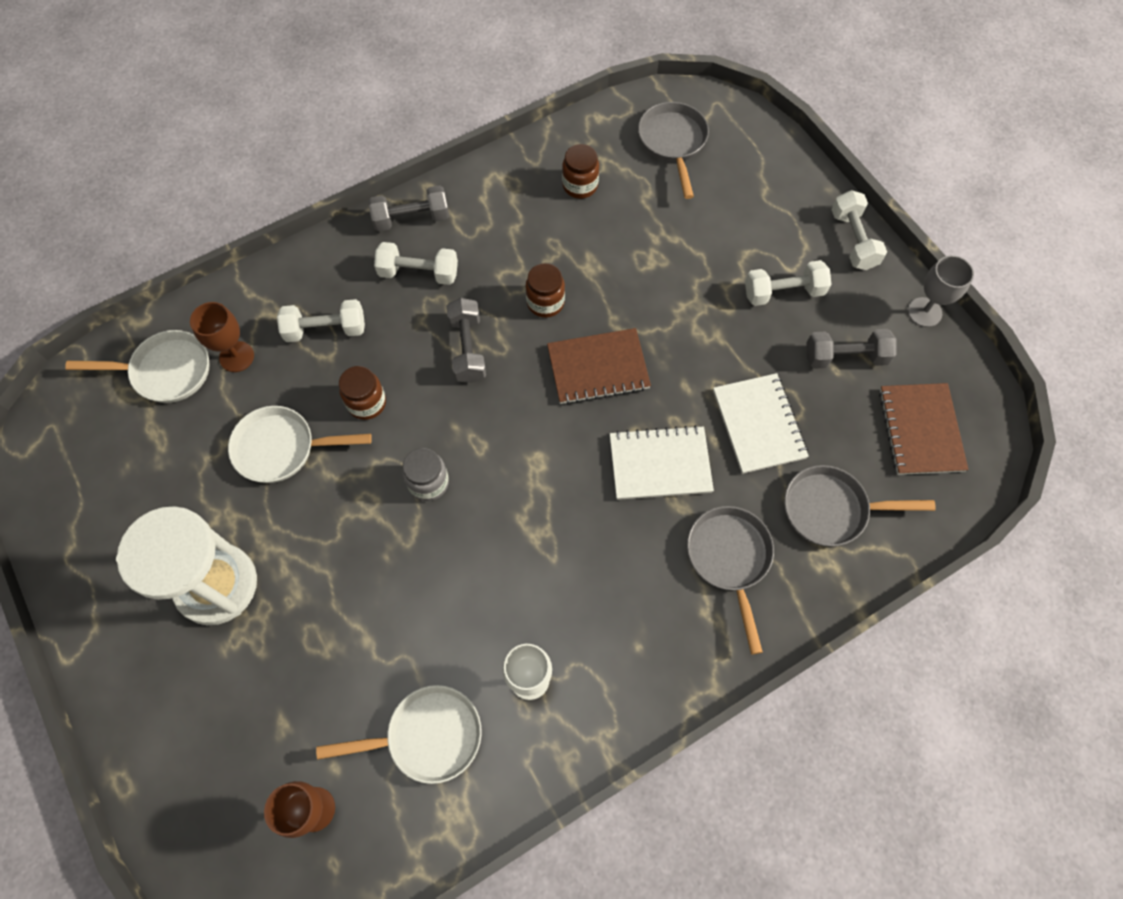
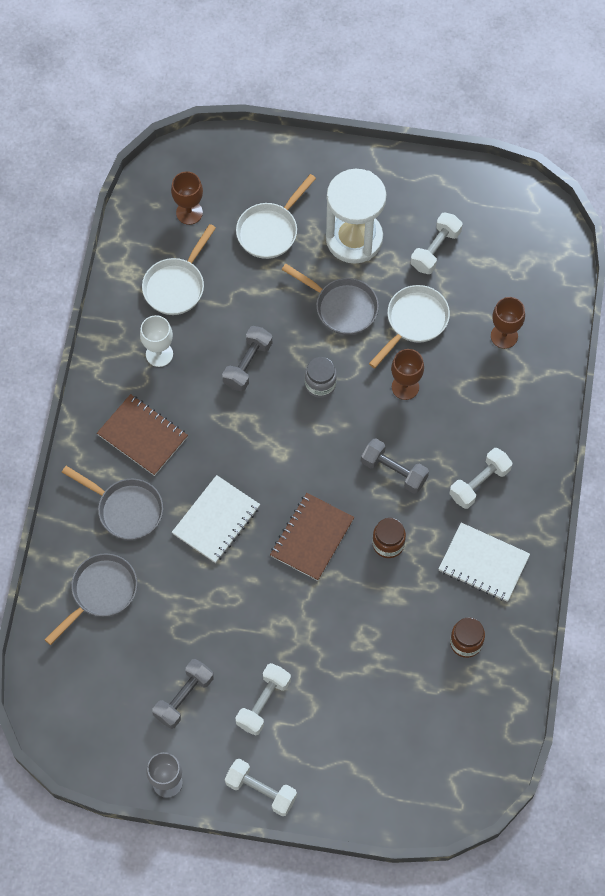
camera: 130 degrees right, 0 degrees up
(166, 371) = (527, 291): white pan -> white pan (270, 230)
(326, 329) = (481, 398): white dumbbell -> white dumbbell (435, 249)
(367, 403) = (405, 387): brown jar -> brown goblet
(411, 218) = (530, 510): grey dumbbell -> grey dumbbell (247, 364)
(673, 143) = (450, 740): grey pan -> grey pan (342, 307)
(758, 424) = (189, 600): white notebook -> white notebook (483, 563)
(920, 430) = (97, 695): brown notebook -> brown notebook (142, 436)

